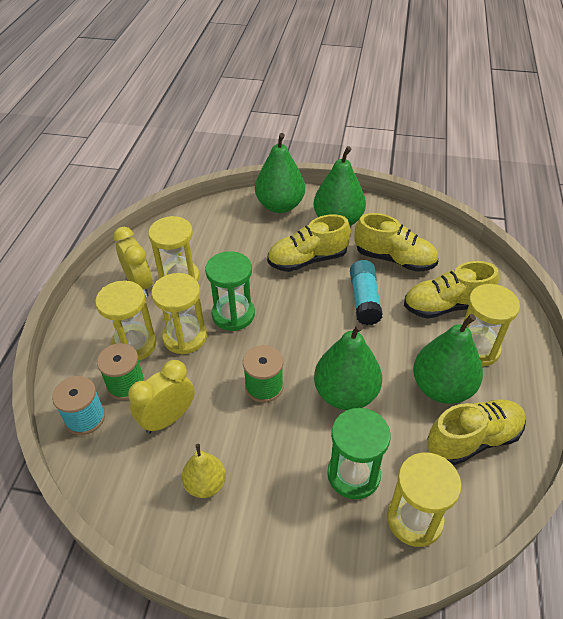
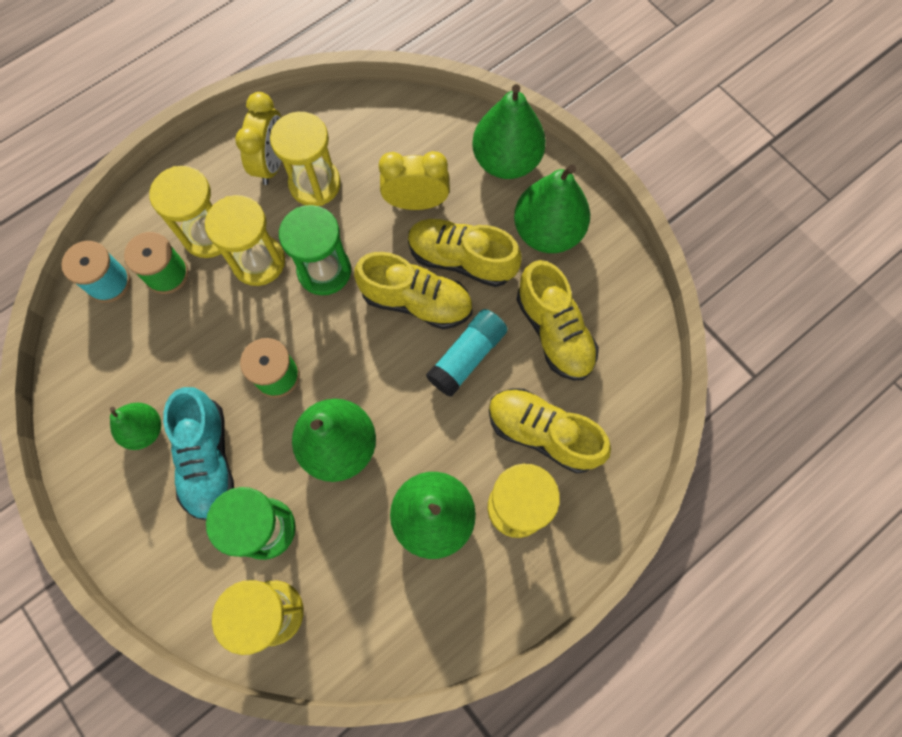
camera: 40 degrees right, 25 degrees up
(168, 419) = (170, 340): yellow clock -> yellow clock (416, 203)
(205, 484) = (144, 430): yellow pear -> green pear
(270, 466) = (208, 459): none -> turquoise shoe
(473, 439) = (403, 592): yellow shoe -> yellow shoe (416, 301)

